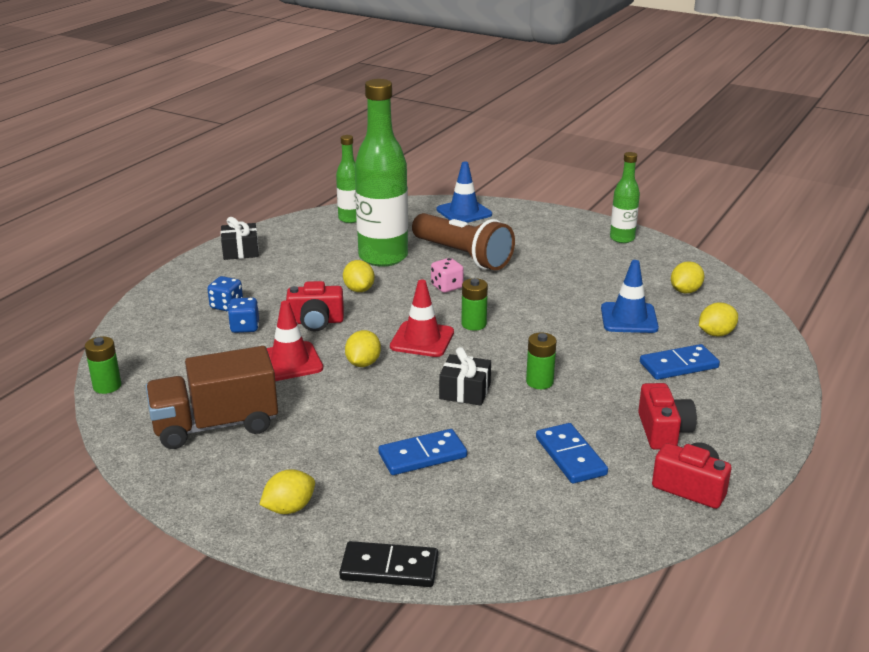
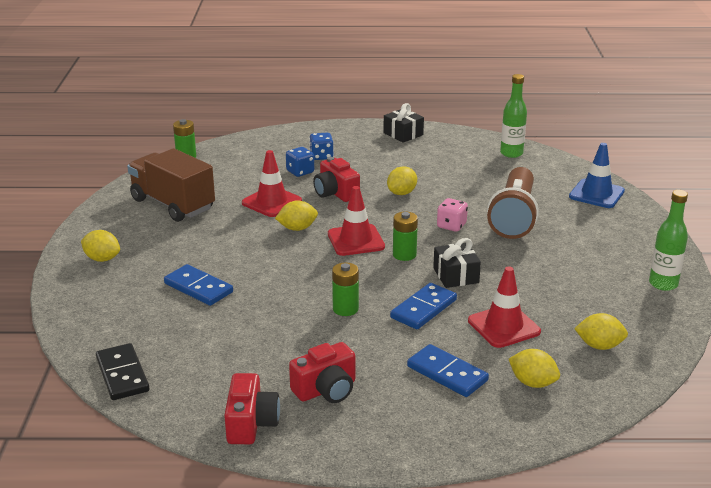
camera: 60 degrees right, 0 degrees up
(383, 257) = (466, 186): green bottle -> none
(389, 568) = (62, 314): black domino -> black domino (122, 374)
(465, 391) = (299, 280): black gift -> black gift (456, 275)
(570, 456) = (249, 352): blue domino -> blue domino (423, 309)
(629, 318) = (504, 326): blue traffic cone -> red traffic cone

